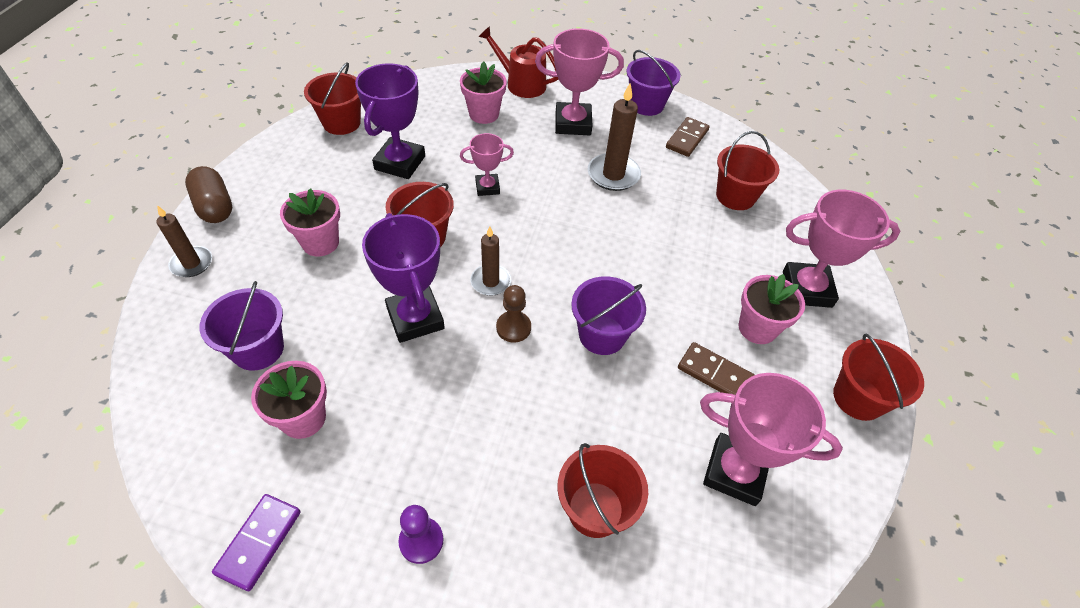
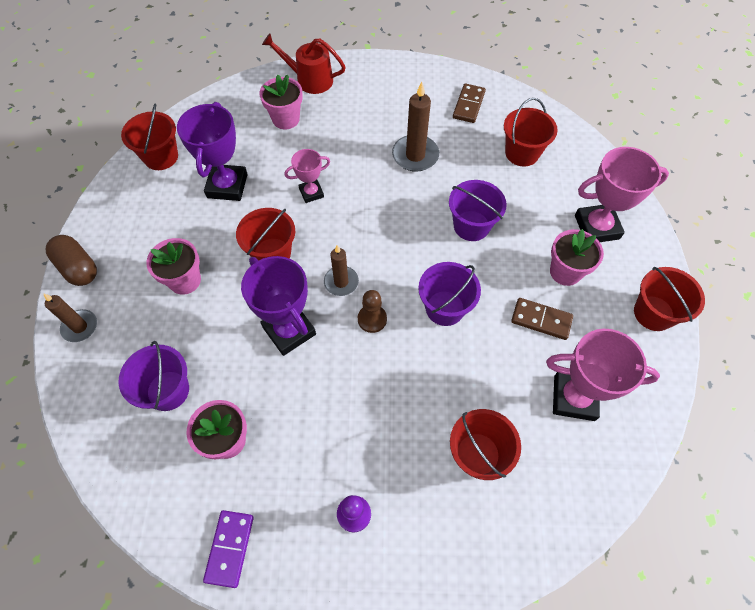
camera: 10 degrees left, 10 degrees up
(573, 123) = (367, 111): pink trophy -> none
(646, 105) = (425, 77): purple bucket -> purple bucket (471, 226)

